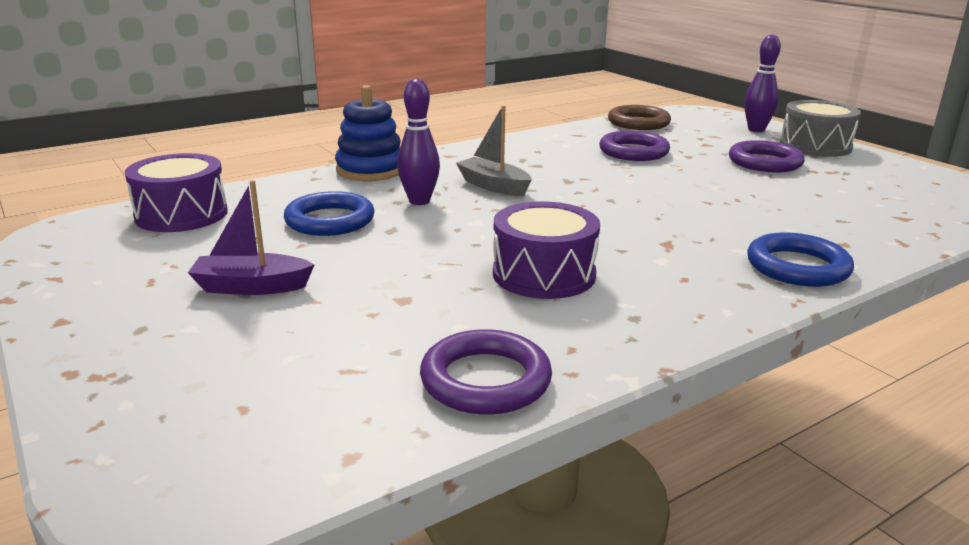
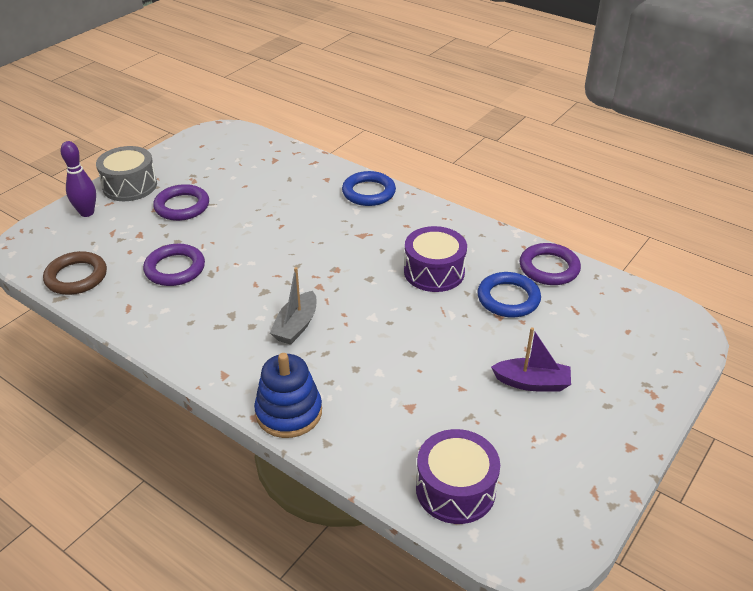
camera: 110 degrees left, 15 degrees up
(251, 287) = (532, 383): purple boat -> purple boat turned 60 degrees counterclockwise
(330, 220) = (414, 391): blue ring -> blue ring (508, 298)
(419, 201) = (349, 356): purple bowling pin -> none

